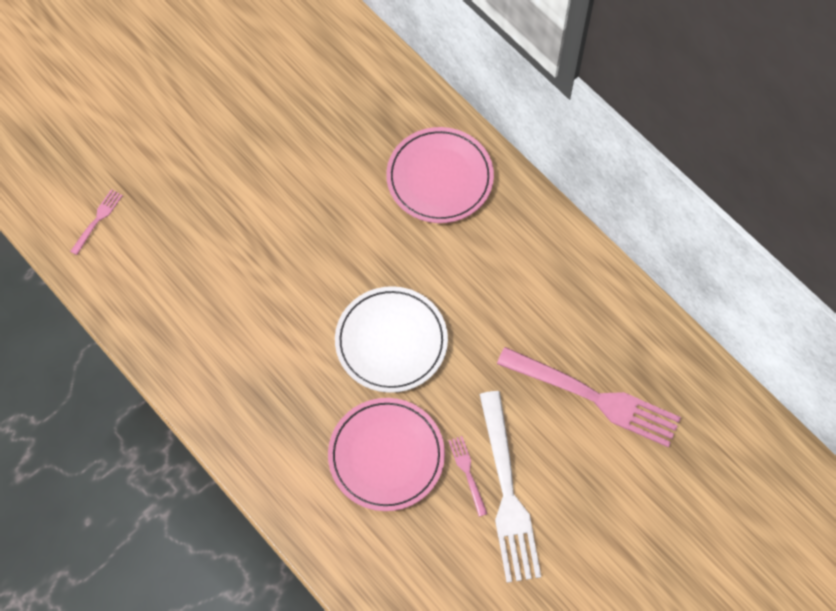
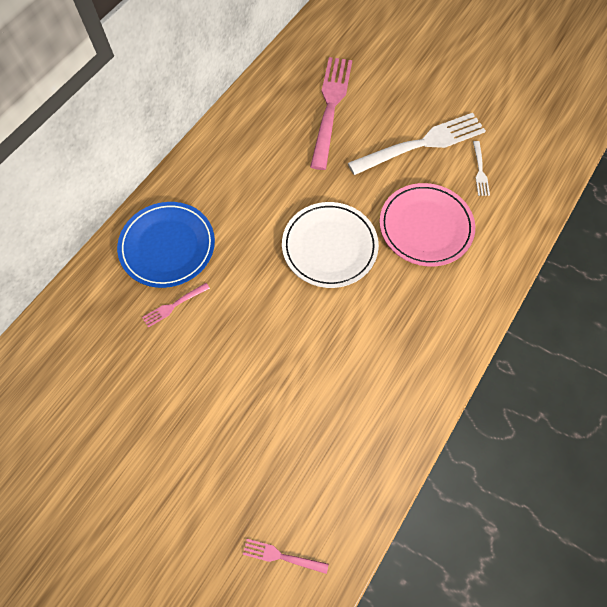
camera: 105 degrees left, 0 degrees up
(439, 178) = (167, 246): pink plate -> blue plate
(448, 552) = (480, 170): none -> white fork
(467, 473) = (417, 171): pink fork -> pink fork (174, 305)

